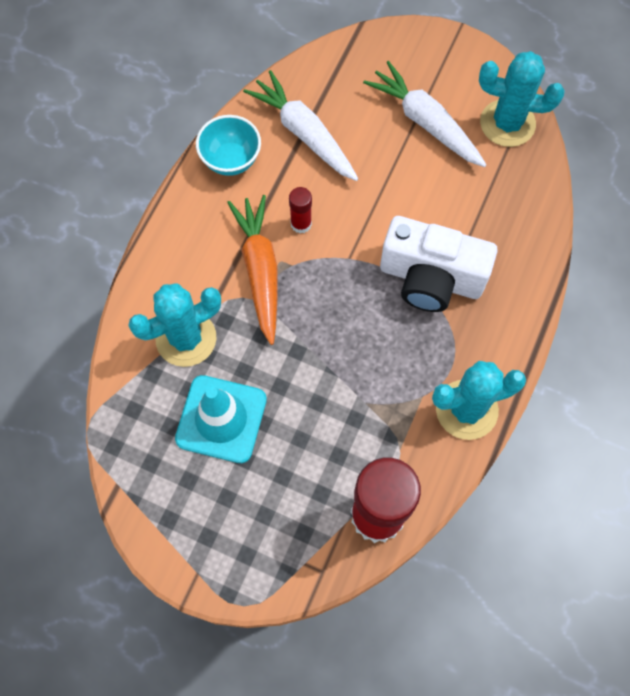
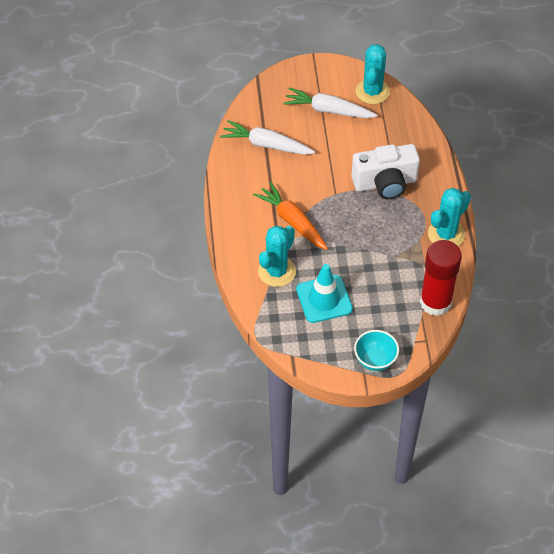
camera: 30 degrees left, 15 degrees down
(231, 160) = (236, 176): turquoise bowl -> turquoise bowl (375, 360)
(301, 224) = (297, 189): red glue stick -> none
(507, 123) = (372, 92): turquoise cactus -> turquoise cactus turned 60 degrees counterclockwise

